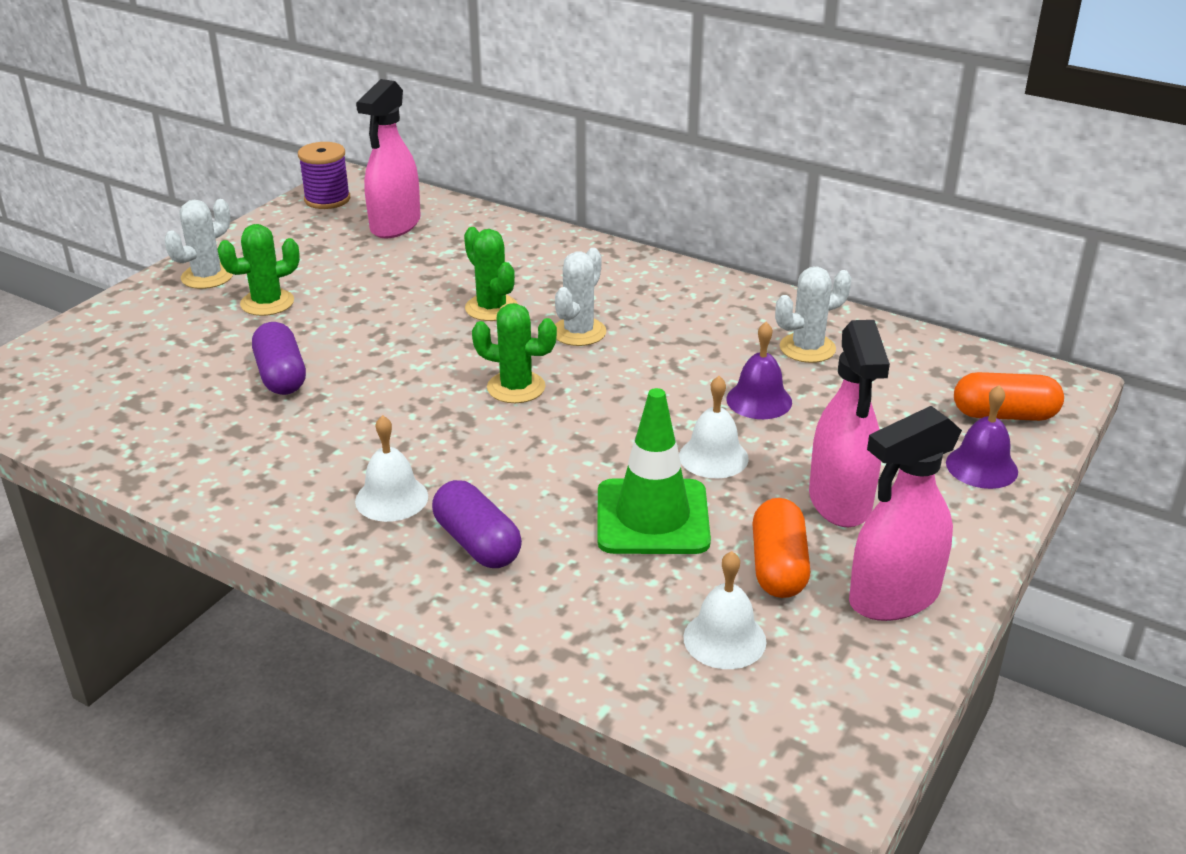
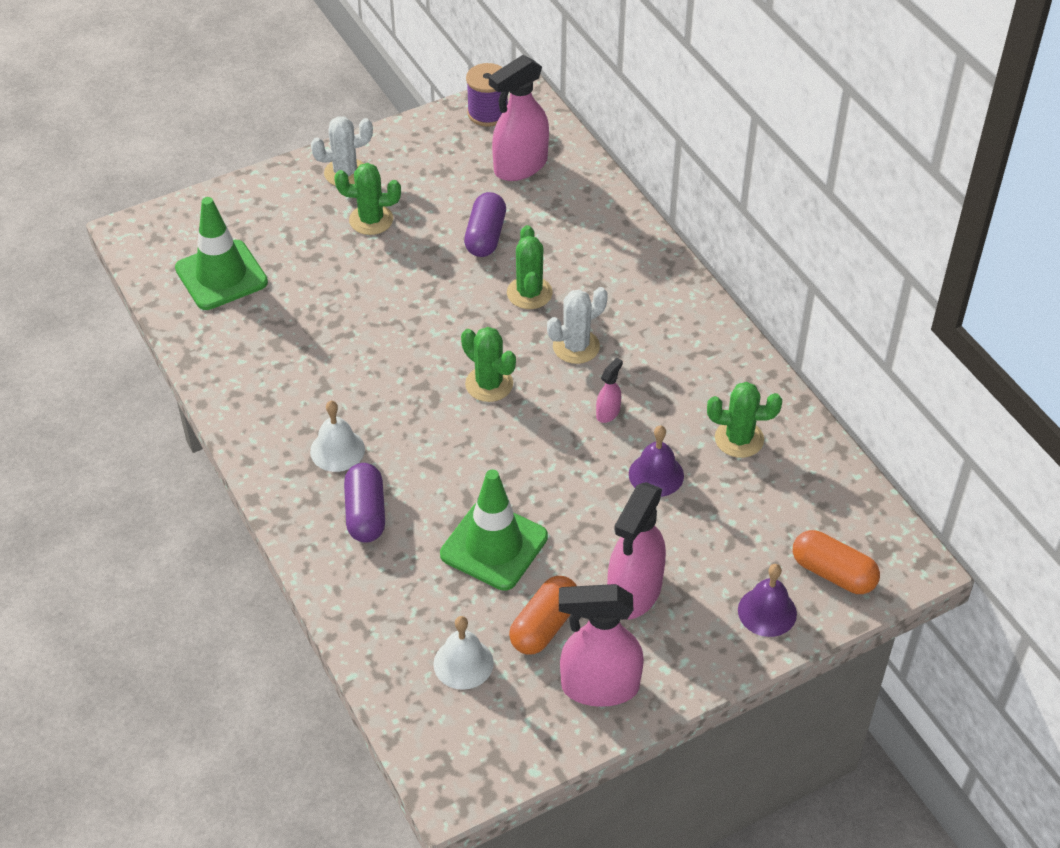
camera: 30 degrees right, 15 degrees up
(119, 395) = (221, 275): none -> green traffic cone
(281, 376) = (336, 302): purple capsule -> purple capsule (485, 236)
(662, 370) = (608, 413): none -> pink spray bottle
(713, 457) = (578, 512): white bell -> none
(807, 348) = (739, 439): white cactus -> green cactus

